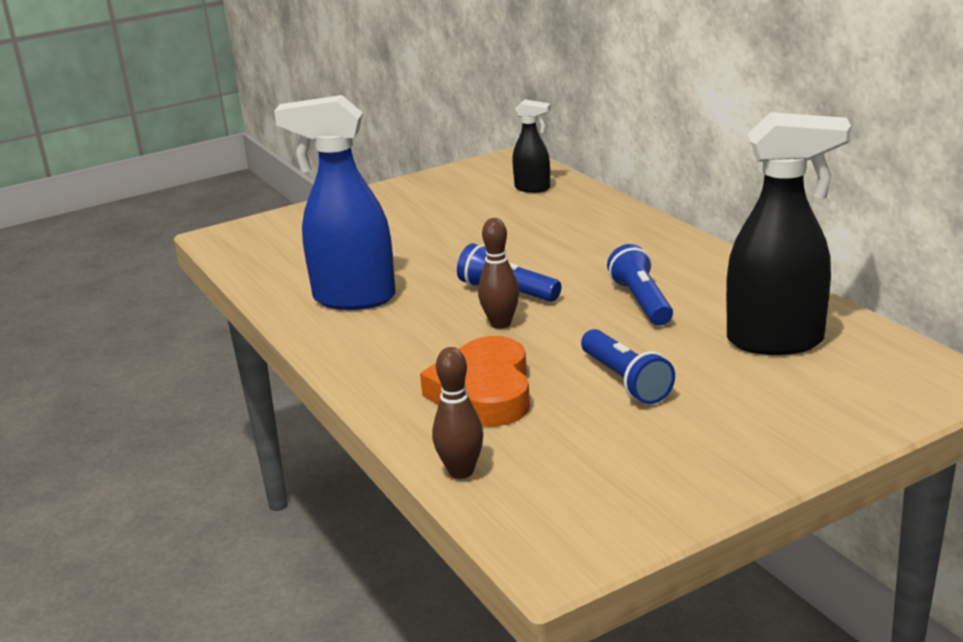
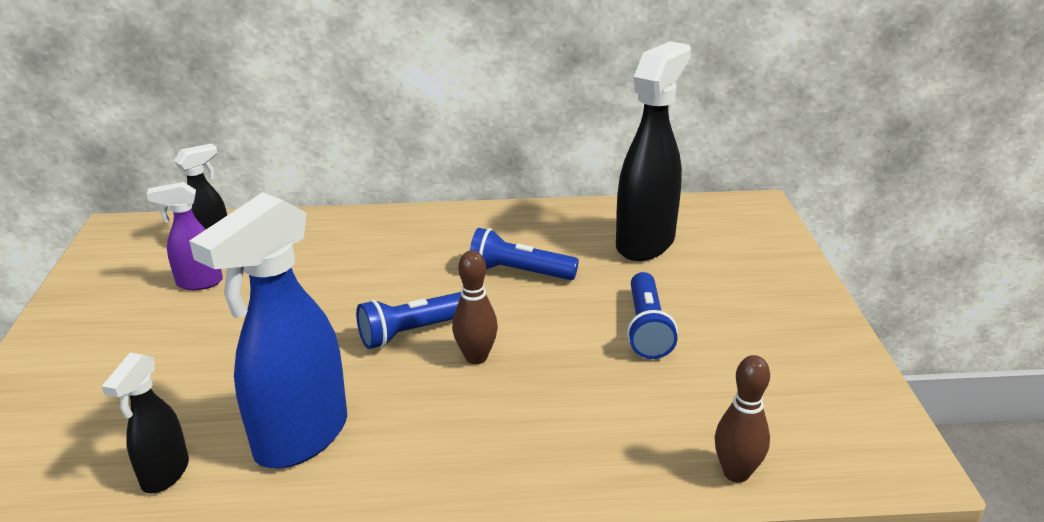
camera: 65 degrees left, 5 degrees up
(288, 275) = (165, 474): none -> black spray bottle
(481, 205) = (199, 283): none -> purple spray bottle
(484, 391) = (599, 410): orange heart -> none
(625, 381) = (647, 328): blue flashlight -> blue flashlight turned 90 degrees clockwise

